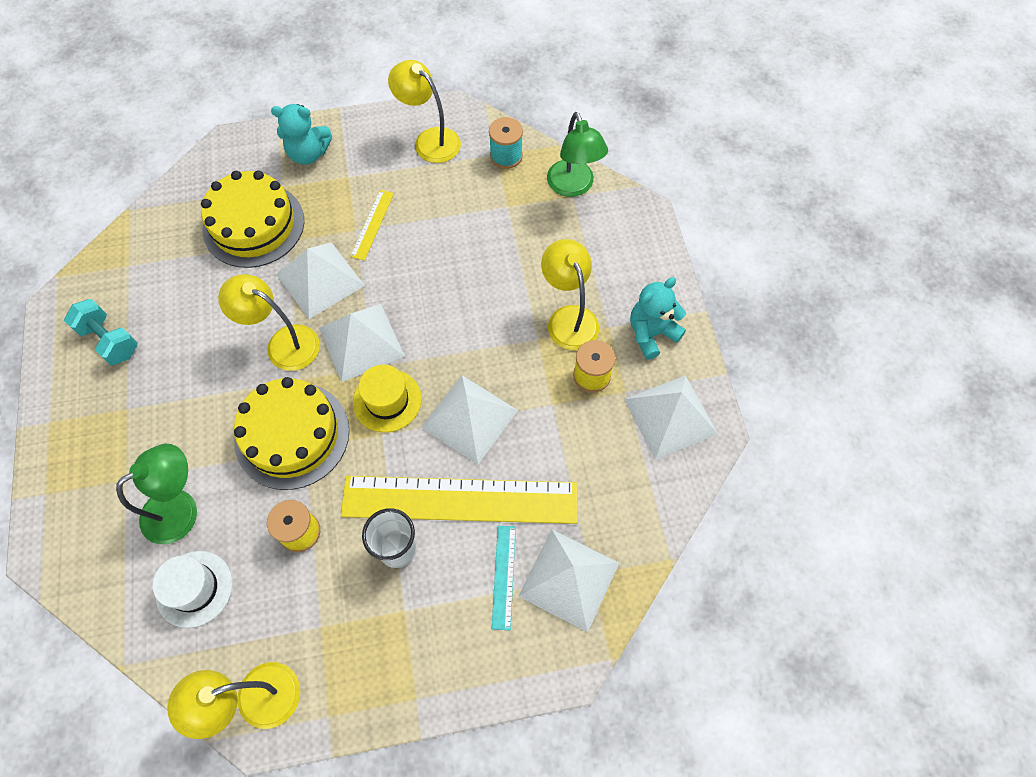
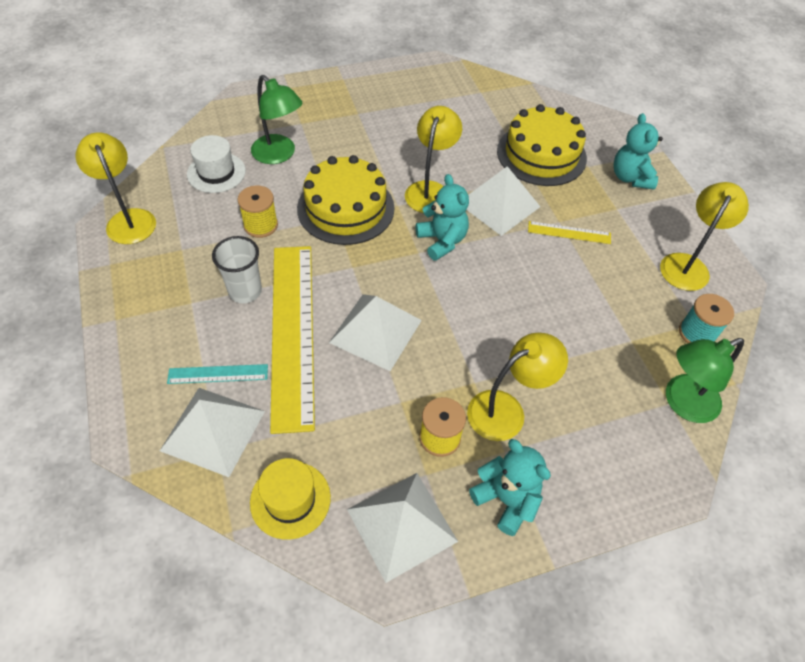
camera: 80 degrees right, 10 degrees down
(110, 340) = (413, 94): turquoise dumbbell -> none
(361, 342) = (442, 241): white pyramid -> turquoise teddy bear
(387, 400) = (386, 266): yellow hat -> yellow hat (290, 499)

